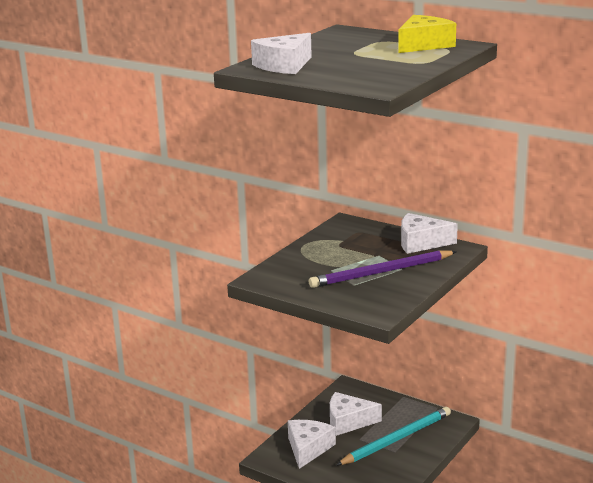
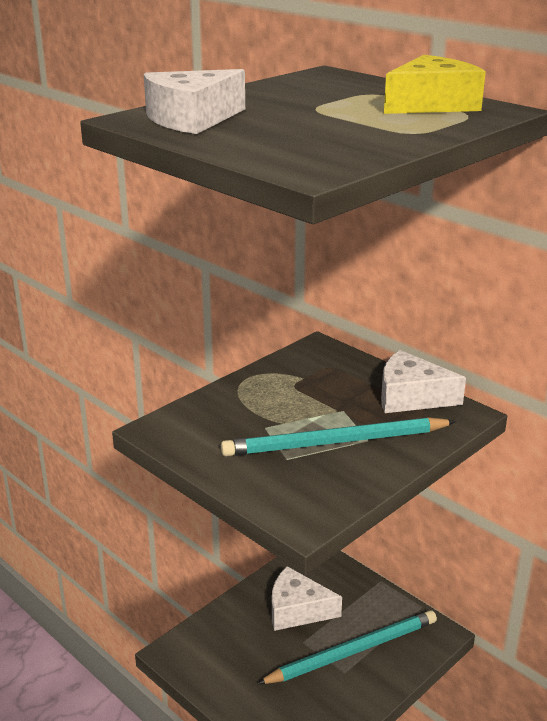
camera: 10 degrees right, 5 degrees up
(308, 448) = (231, 646): white cheese -> none
(382, 272) = (336, 442): purple pencil -> turquoise pencil

